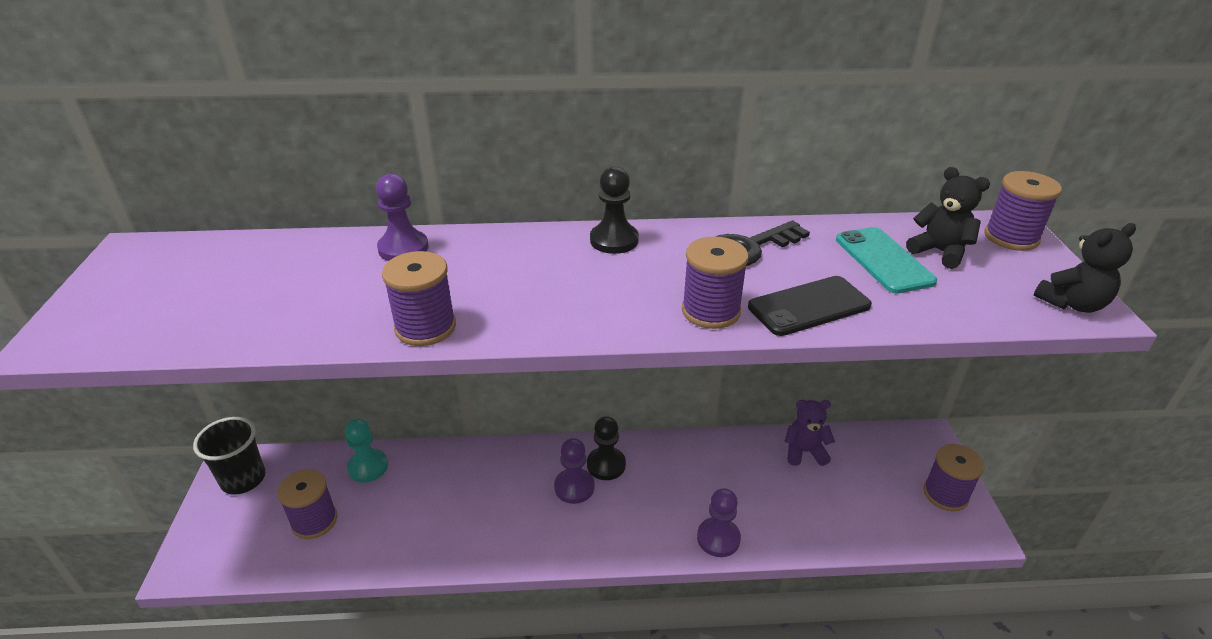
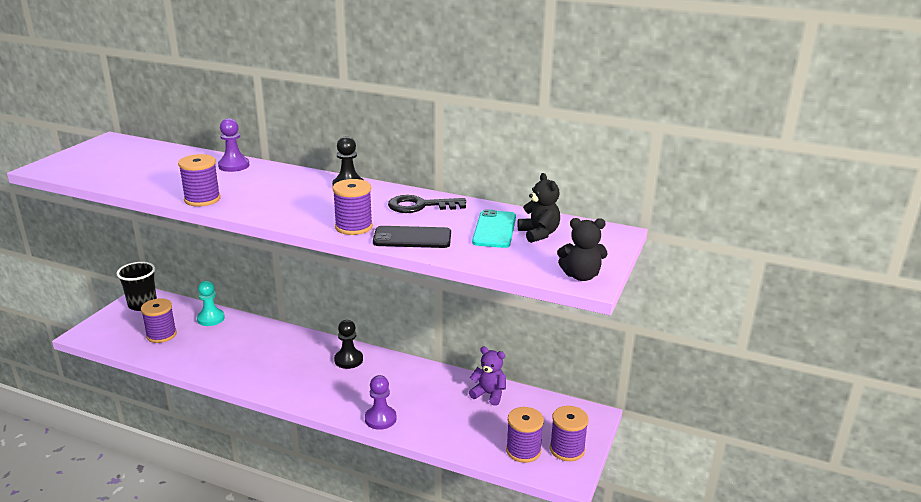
camera: 25 degrees right, 10 degrees down
(574, 487) = (318, 365): purple pawn -> none
(1011, 237) = (602, 238): purple spool -> purple spool (523, 450)

